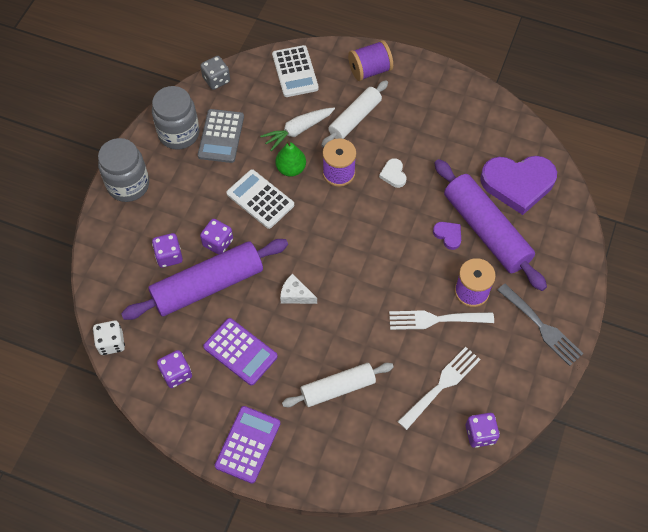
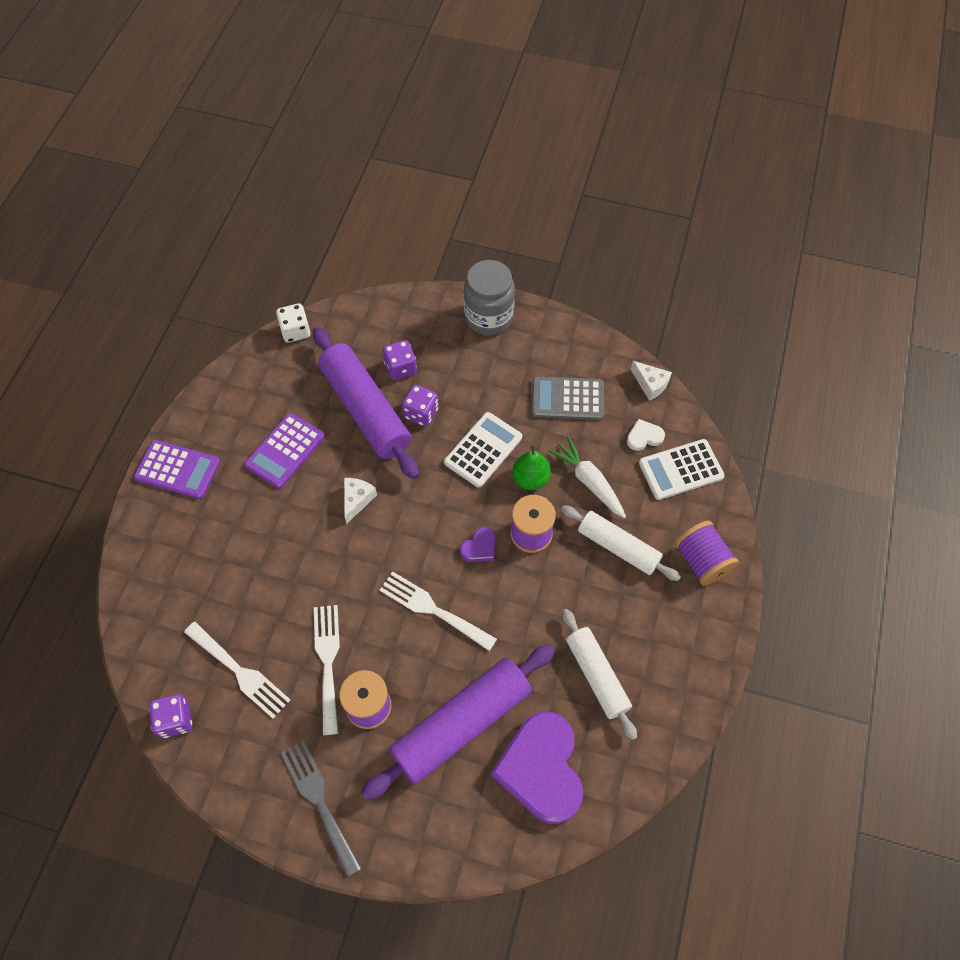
camera: 85 degrees right, 0 degrees up
(176, 374) = (260, 394): purple dice -> none
(179, 134) = (565, 356): grey jar -> none
(216, 80) = (650, 384): grey dice -> white cheese
(338, 388) = (239, 554): white rolling pin -> white rolling pin (597, 676)
(393, 174) = (537, 600): white heart -> white heart (644, 437)
(396, 244) = (433, 609): none -> white fork
(448, 235) = (450, 674): purple heart -> purple heart (480, 547)
(542, 327) = (319, 801): grey fork -> grey fork turned 105 degrees clockwise

